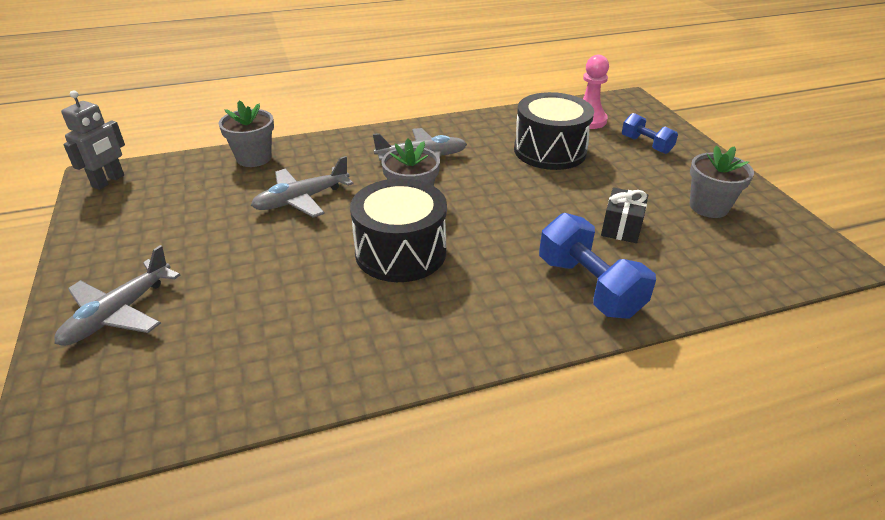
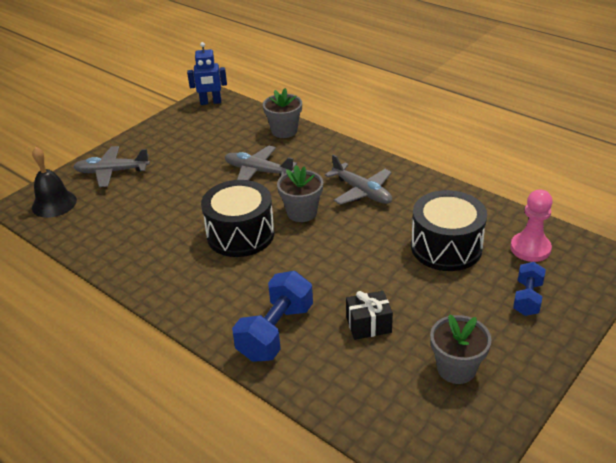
camera: 60 degrees right, 0 degrees up
(102, 404) = (54, 203): none -> black bell
(108, 181) = (210, 102): grey robot -> blue robot

